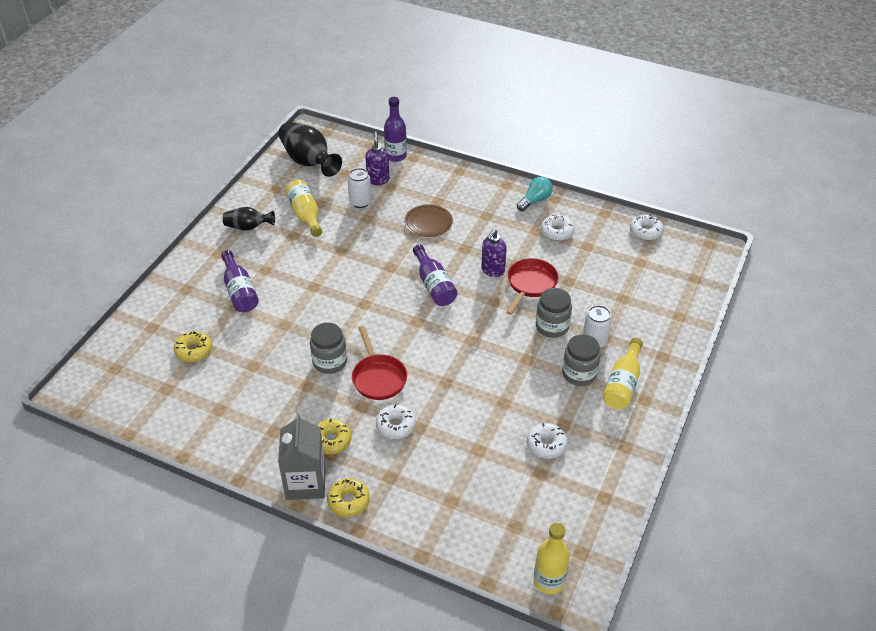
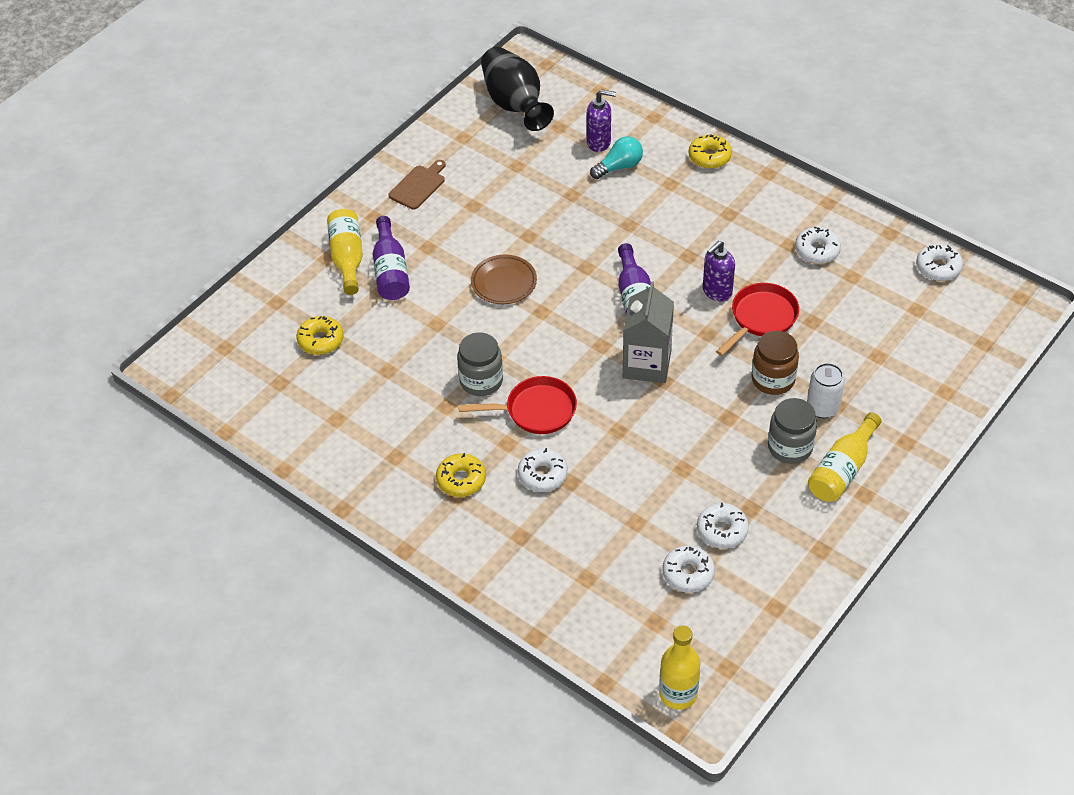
camera: 15 degrees right, 5 degrees up
(248, 227) = (418, 186): black vase -> brown cutting board
(305, 214) = (494, 179): yellow bottle -> yellow bottle (347, 258)
(306, 483) = (419, 526): grey carton -> grey carton (647, 364)
(348, 501) = (465, 557): yellow donut -> yellow donut (709, 157)
(360, 202) = (569, 171): white can -> none
(378, 180) = (599, 142): purple soap dispenser -> purple soap dispenser turned 90 degrees clockwise
(378, 377) = (536, 410): red pan -> red pan turned 90 degrees counterclockwise
(396, 156) = (631, 111): purple bottle -> none
(428, 223) = (650, 214): brown plate -> brown plate (504, 282)
(530, 483) = (688, 573): none -> white donut
(535, 200) = (800, 201): turquoise light bulb -> turquoise light bulb (619, 167)
(552, 326) = (773, 379): grey jar -> brown jar

